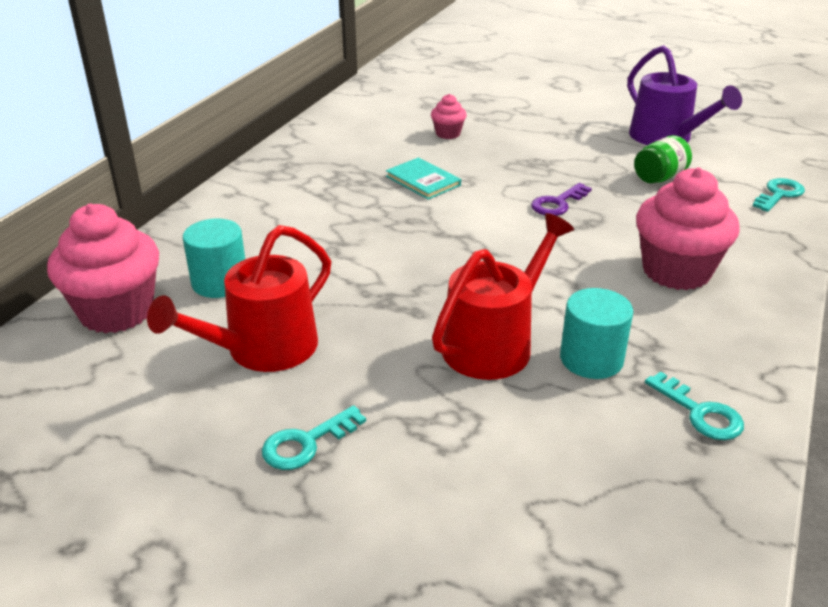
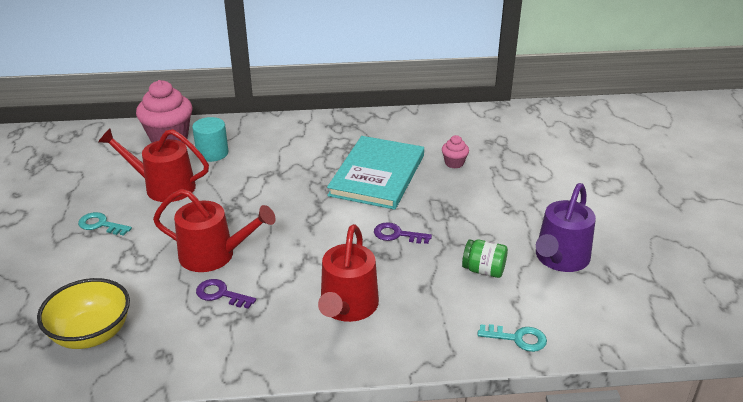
camera: 60 degrees right, 0 degrees up
(423, 181) = (377, 175): turquoise book -> turquoise book, size x2.19
(591, 359) = (220, 294): turquoise cylinder -> purple key
(615, 513) = (91, 334): none -> yellow bowl
(676, 271) = (347, 307): pink cupcake -> red watering can
(700, 413) = (191, 348): turquoise key -> none

